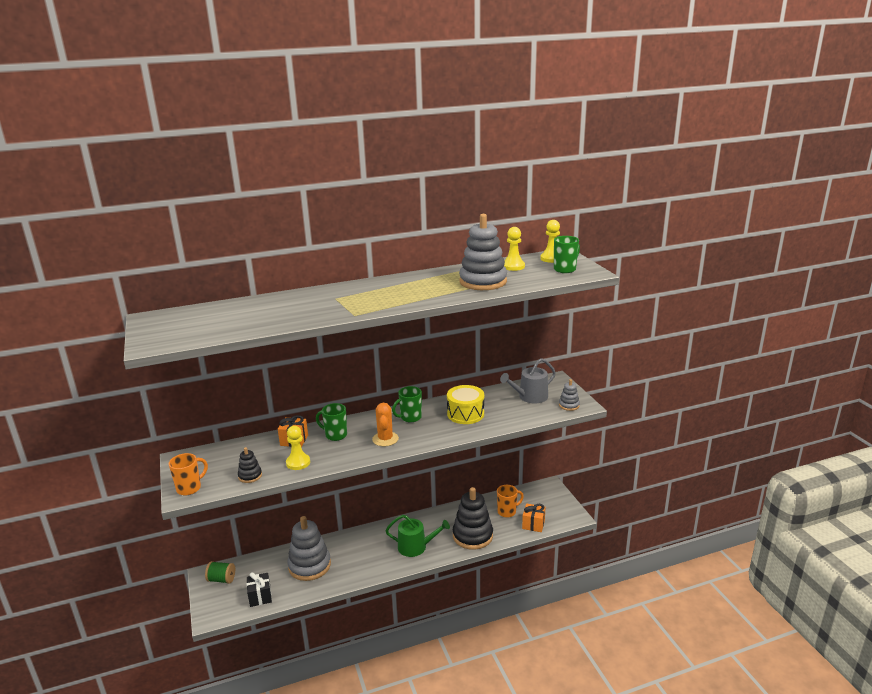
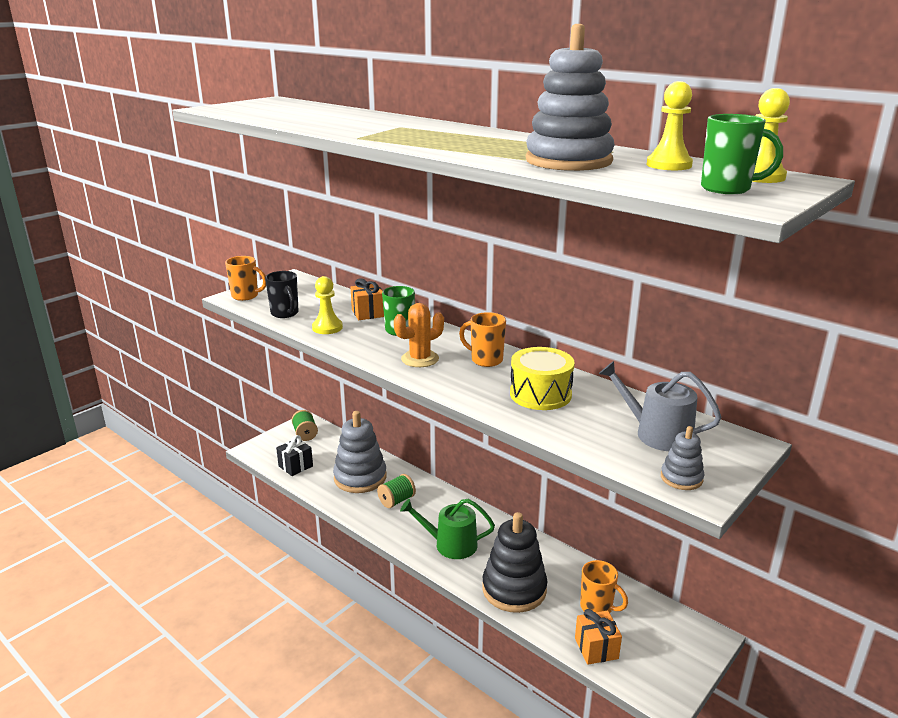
camera: 60 degrees right, 0 degrees up
(250, 476) = (285, 314): black stacking toy -> black mug
(352, 556) = (396, 501): none -> green spool
(410, 418) = (485, 360): green mug -> orange mug
(416, 547) = (450, 544): green watering can -> green watering can turned 120 degrees clockwise

